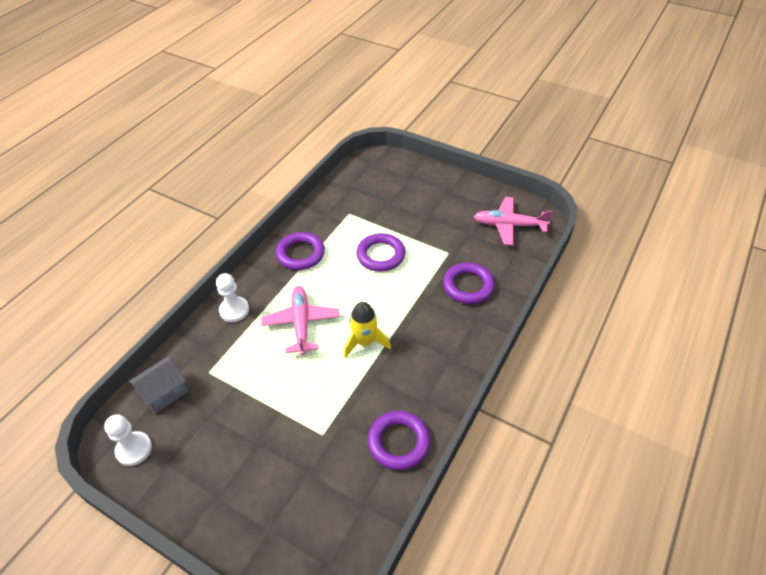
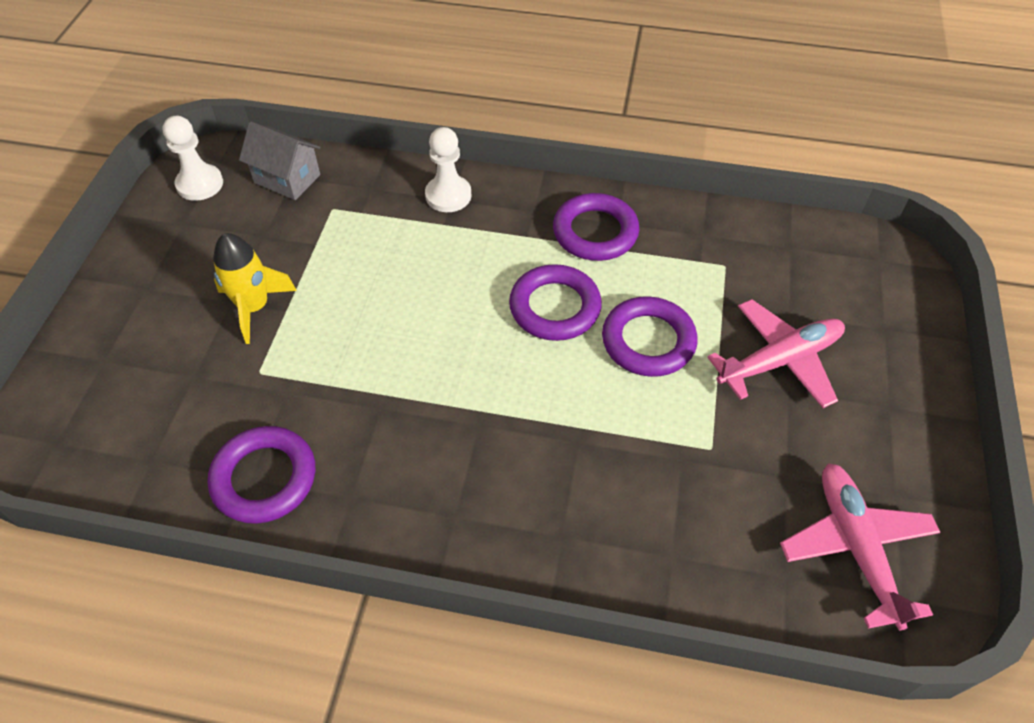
camera: 70 degrees right, 5 degrees up
(301, 323) = (454, 280): pink plane -> pink plane (780, 360)
(364, 342) = (446, 374): yellow rocket -> yellow rocket (254, 307)
(468, 286) = (640, 504): purple ring -> purple ring (555, 307)

